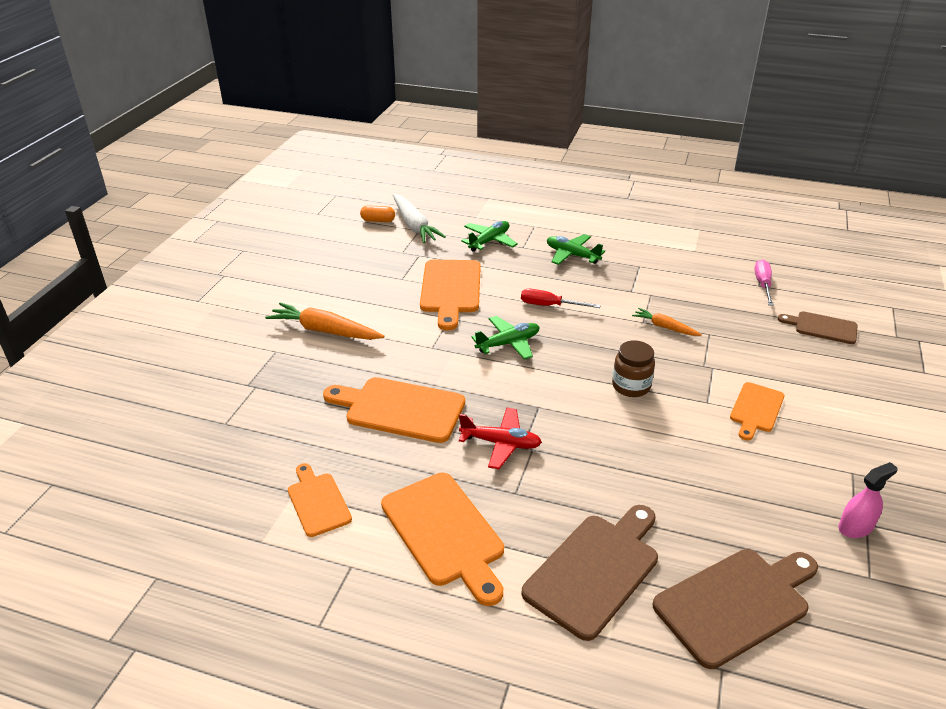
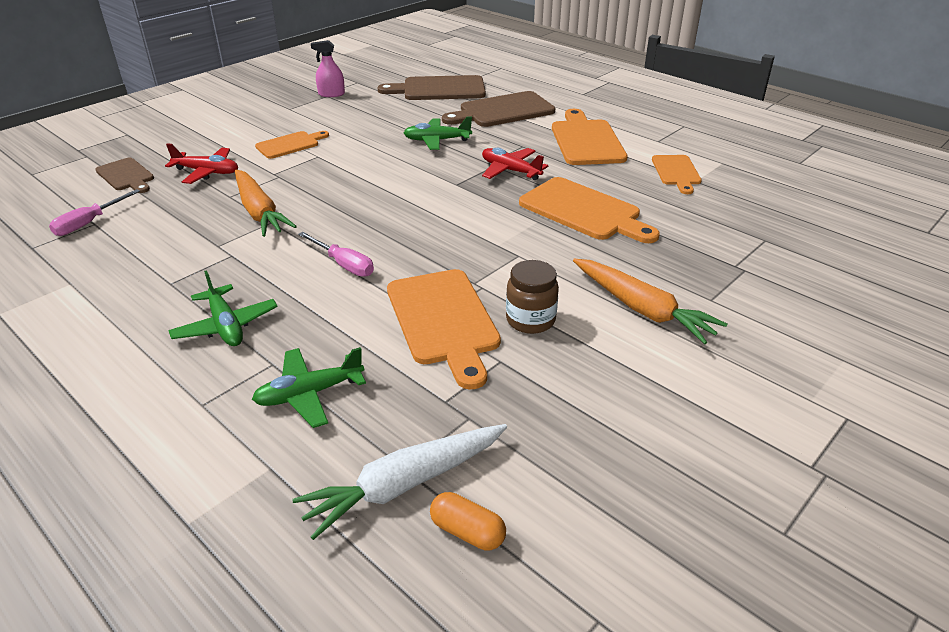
camera: 155 degrees left, 0 degrees up
(414, 226) = (404, 484): white carrot -> white carrot turned 120 degrees counterclockwise
(450, 290) = (443, 321): orange cutting board -> orange cutting board turned 135 degrees clockwise
(508, 343) = (433, 238): green plane -> green plane (437, 140)
(549, 305) = (344, 264): red screwdriver -> pink screwdriver
(631, 386) = (361, 178): brown jar -> brown jar (530, 320)
(664, 327) = (259, 212): orange carrot -> orange carrot, size x1.76
(769, 351) = (207, 172): none -> red plane

